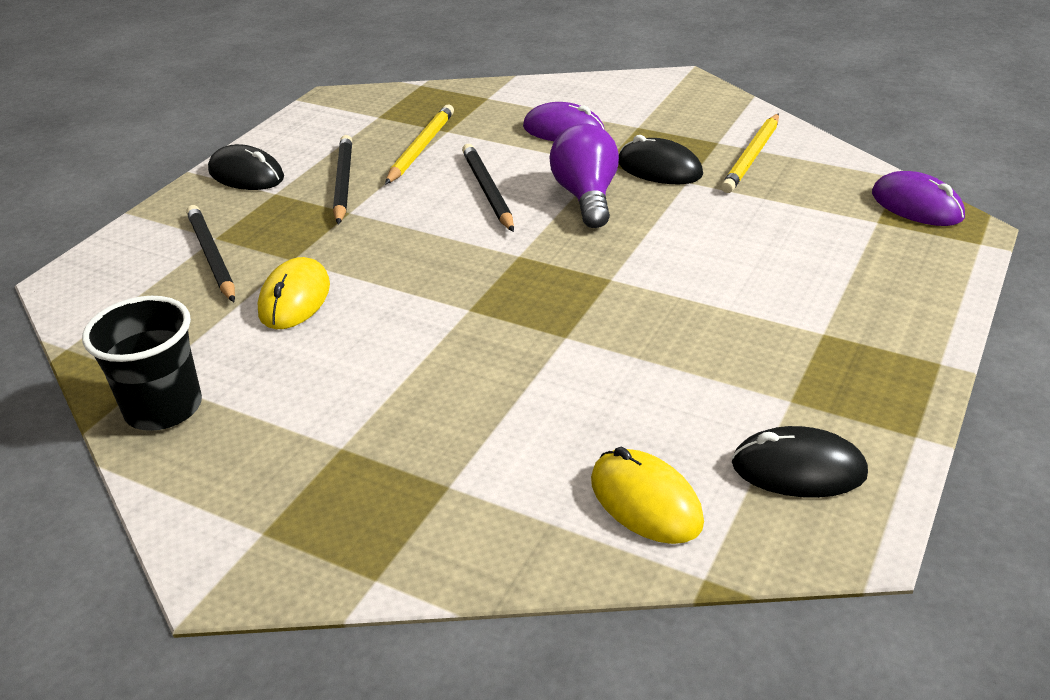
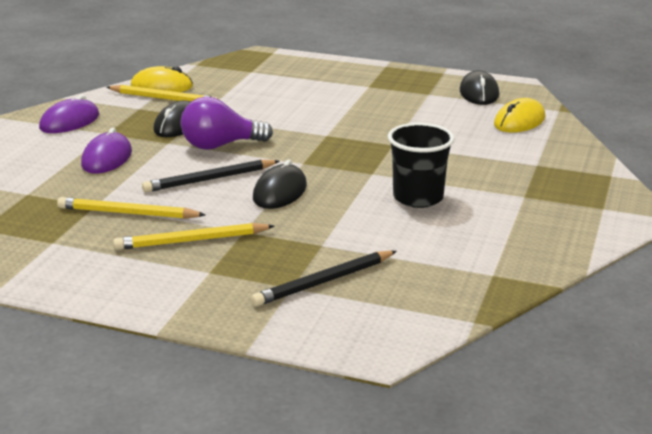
camera: 100 degrees left, 10 degrees down
(163, 408) = (521, 260): black cup -> black cup (418, 198)
(246, 175) = (171, 293): black mouse -> black mouse (280, 192)
(295, 299) = (377, 234): yellow mouse -> yellow mouse (162, 86)
(343, 182) = (191, 241): black pencil -> yellow pencil
(916, 205) = (232, 62): purple mouse -> purple mouse (70, 122)

